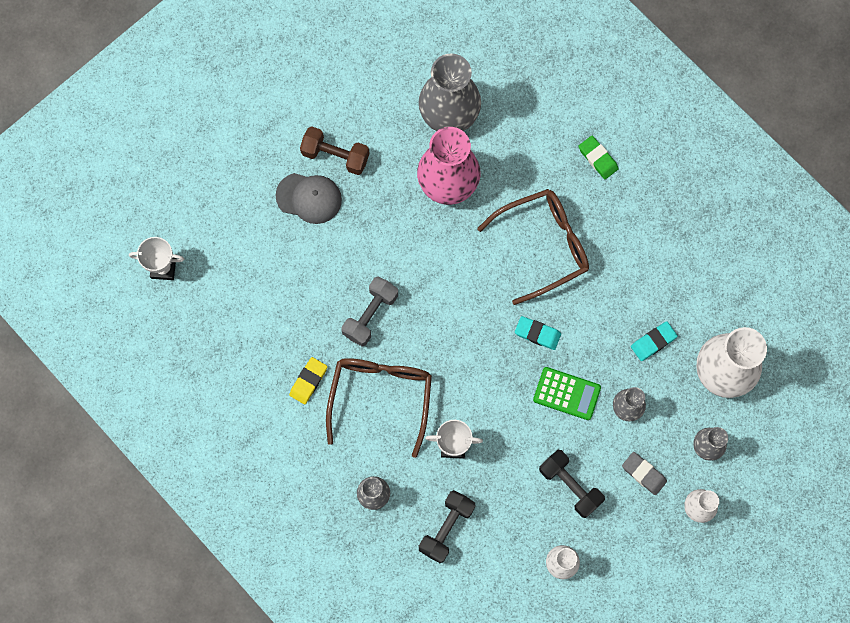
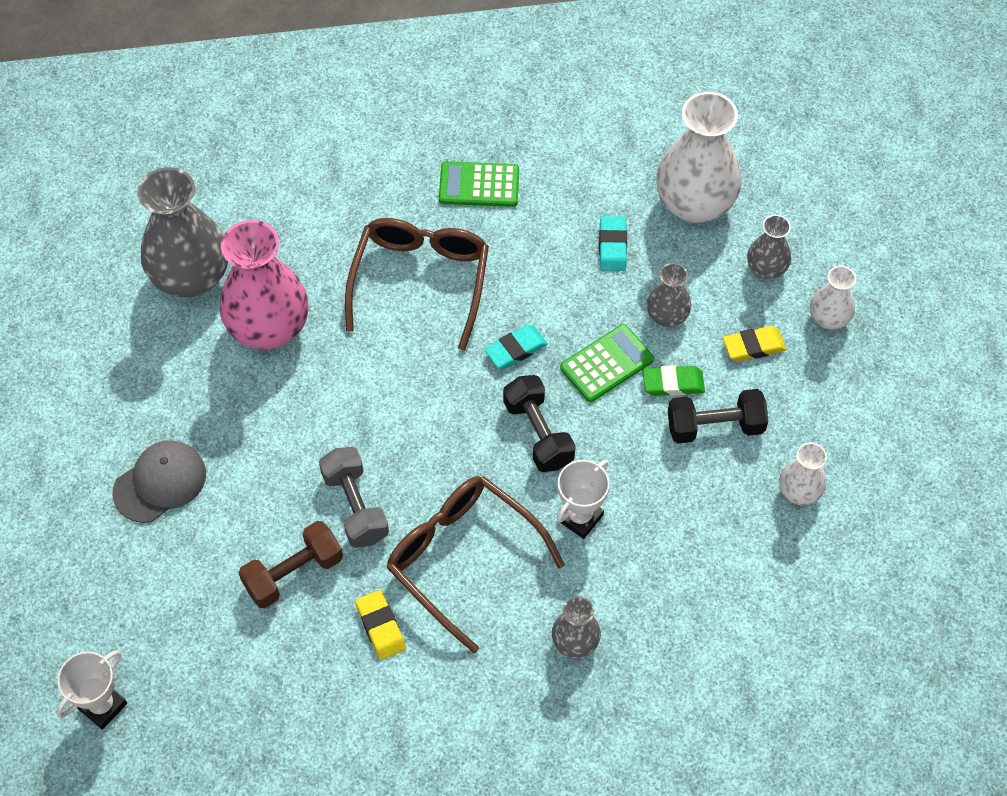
camera: 55 degrees left, 15 degrees down
(335, 155) = (135, 422): brown dumbbell -> brown dumbbell (293, 573)
(446, 528) = (673, 587): black dumbbell -> black dumbbell (538, 433)
(598, 158) = (367, 171): green eraser -> green eraser (673, 383)
(637, 231) = (479, 185): none -> green calculator
(643, 474) = (753, 346): grey eraser -> yellow eraser

